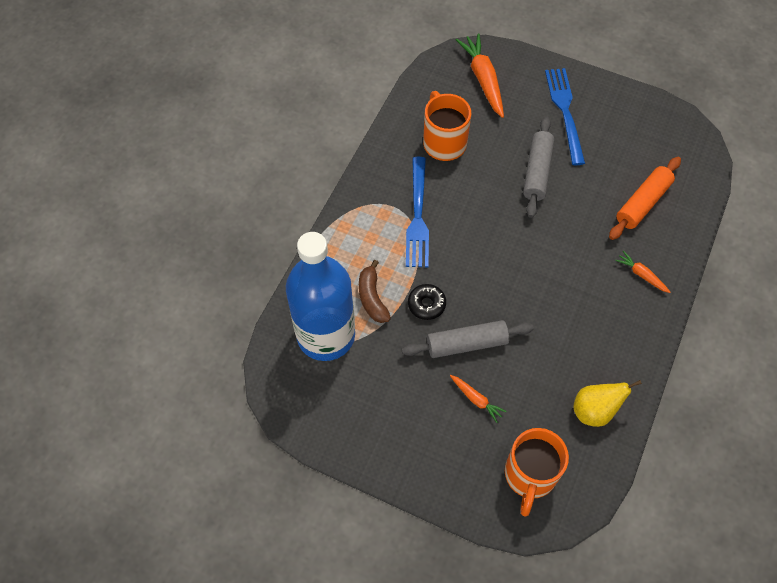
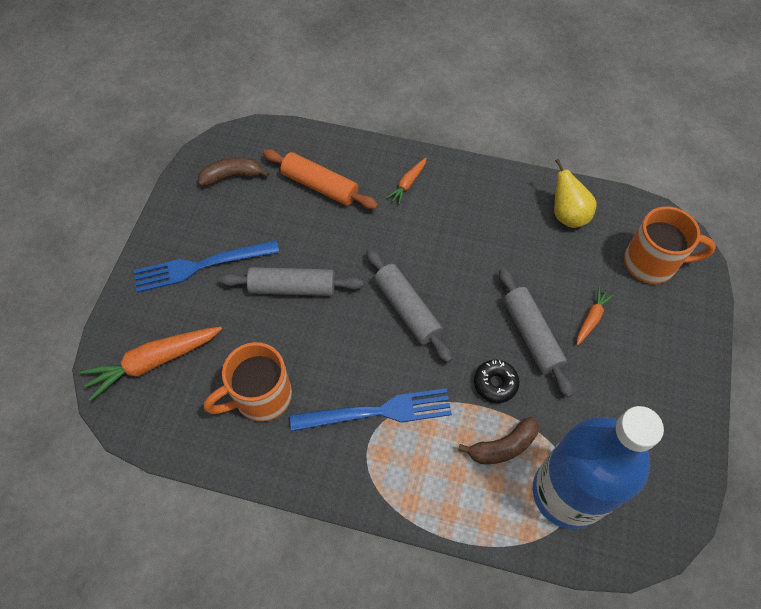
camera: 100 degrees left, 0 degrees up
(505, 251) = (407, 309): none -> grey rolling pin
(657, 138) = (232, 176): none -> brown banana

